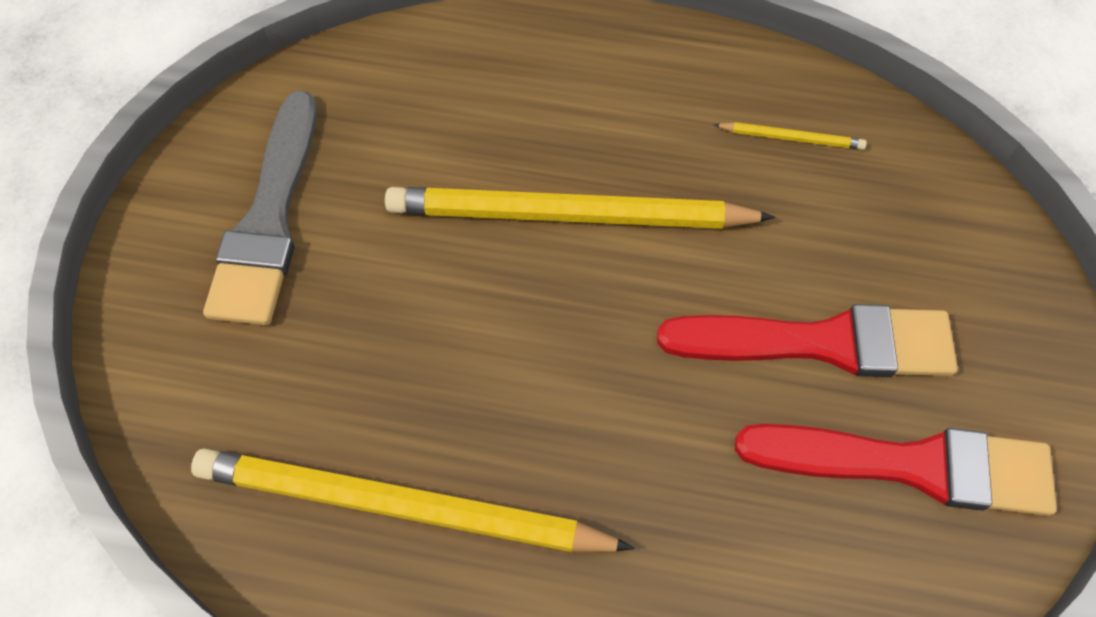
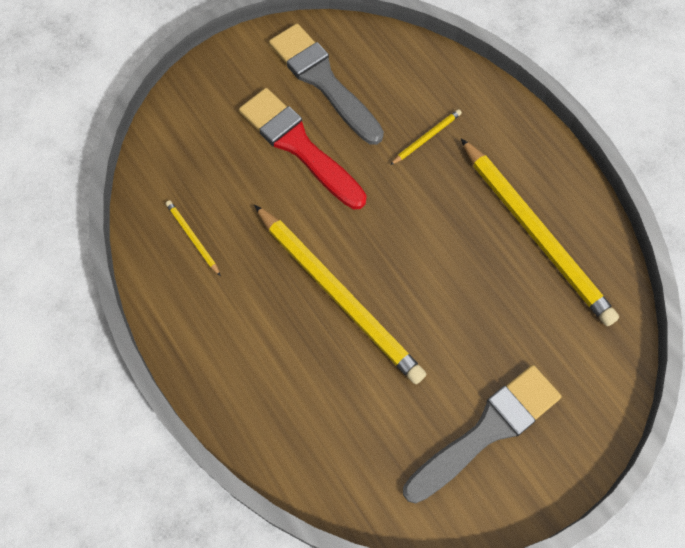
camera: 135 degrees left, 5 degrees up
(683, 514) = (426, 138): none -> yellow pencil
(910, 465) = (323, 81): red brush -> grey brush

